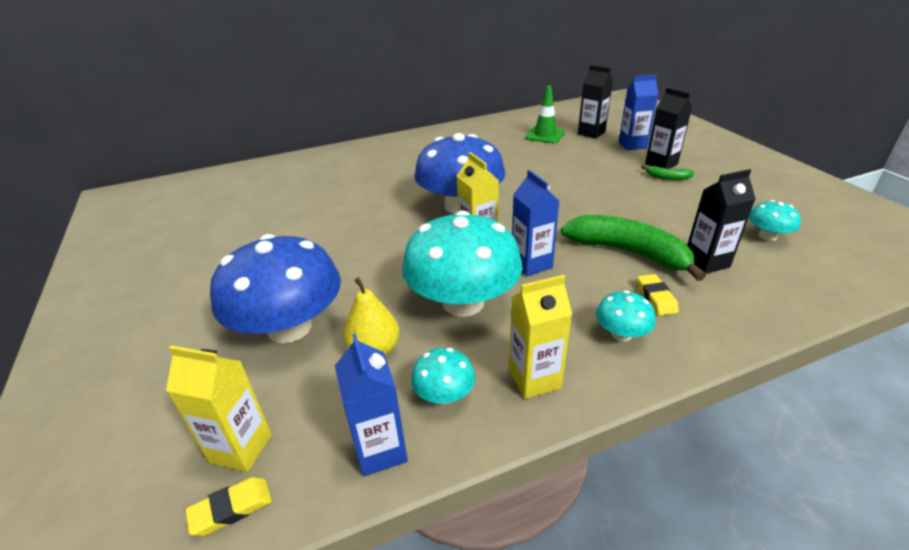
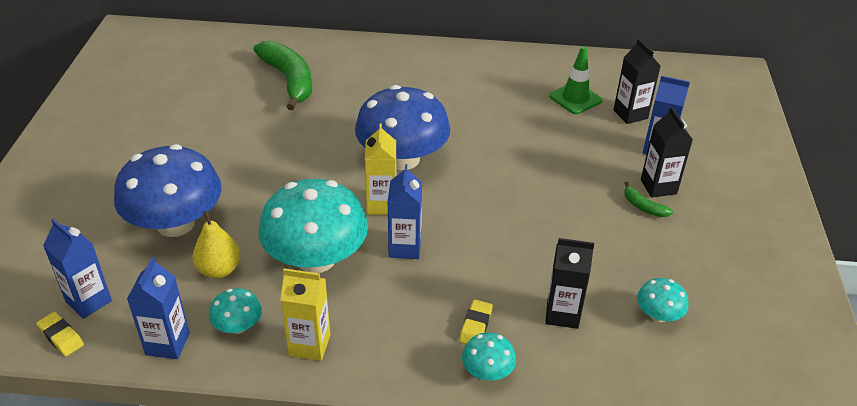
camera: 25 degrees right, 5 degrees up
(231, 509) = (61, 336): yellow eraser -> yellow eraser turned 45 degrees clockwise
(241, 448) = (88, 301): yellow carton -> blue carton
(621, 334) = (411, 342): turquoise mushroom -> turquoise mushroom (487, 371)
(628, 252) = (502, 273): green banana -> green banana (289, 80)

